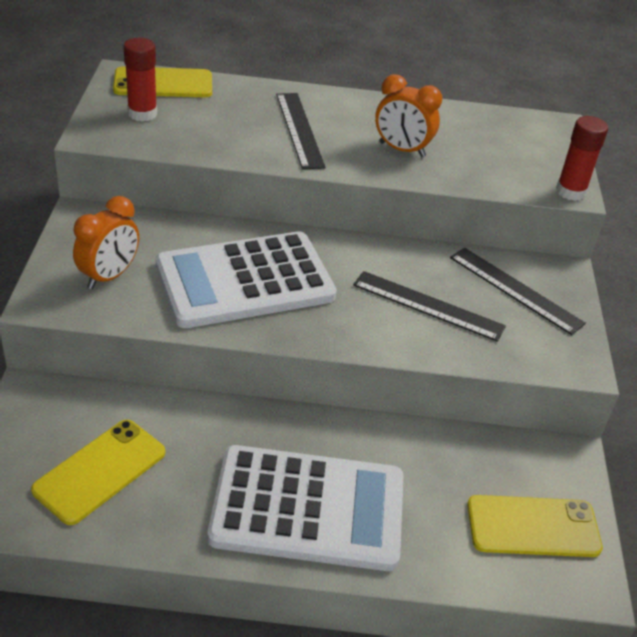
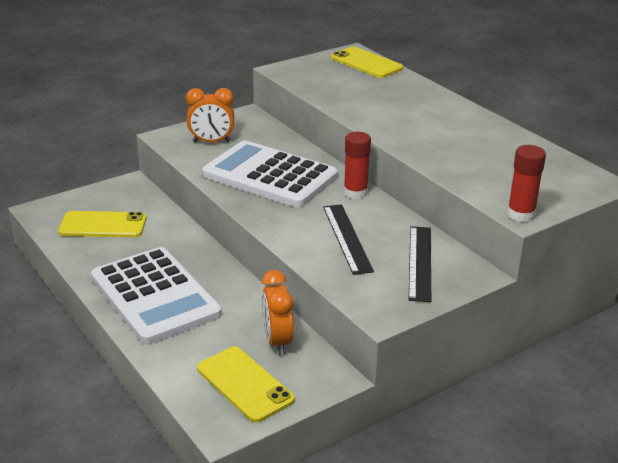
camera: 55 degrees right, 10 degrees down
(142, 113) = (326, 71): red glue stick -> red glue stick (355, 193)
(299, 129) = (400, 111): black ruler -> none
(402, 150) = (445, 145): orange clock -> orange clock (277, 341)

